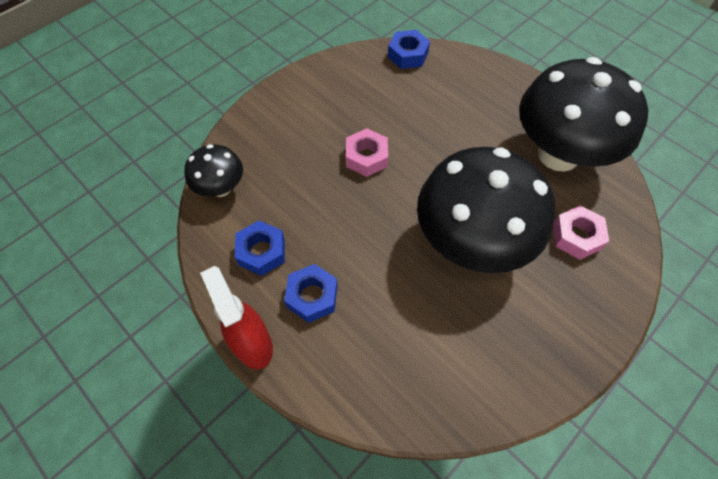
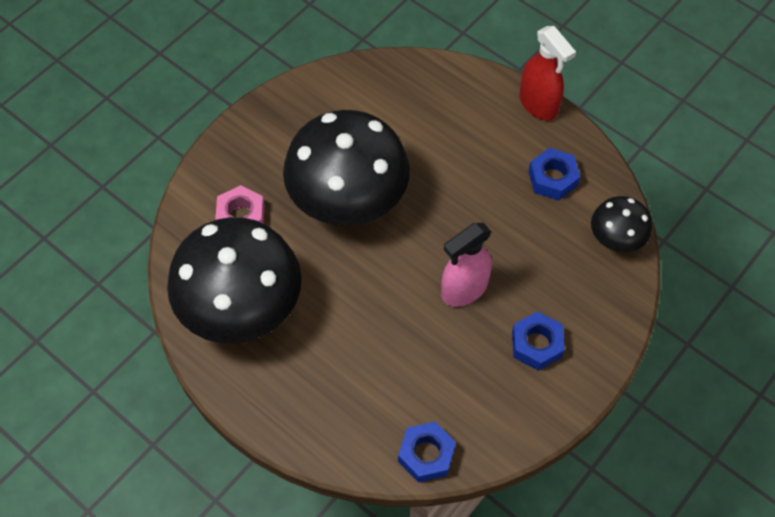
camera: 175 degrees right, 0 degrees up
(312, 296) = (495, 143): blue nut -> blue nut (536, 344)
(366, 157) = (464, 289): pink nut -> pink spray bottle

